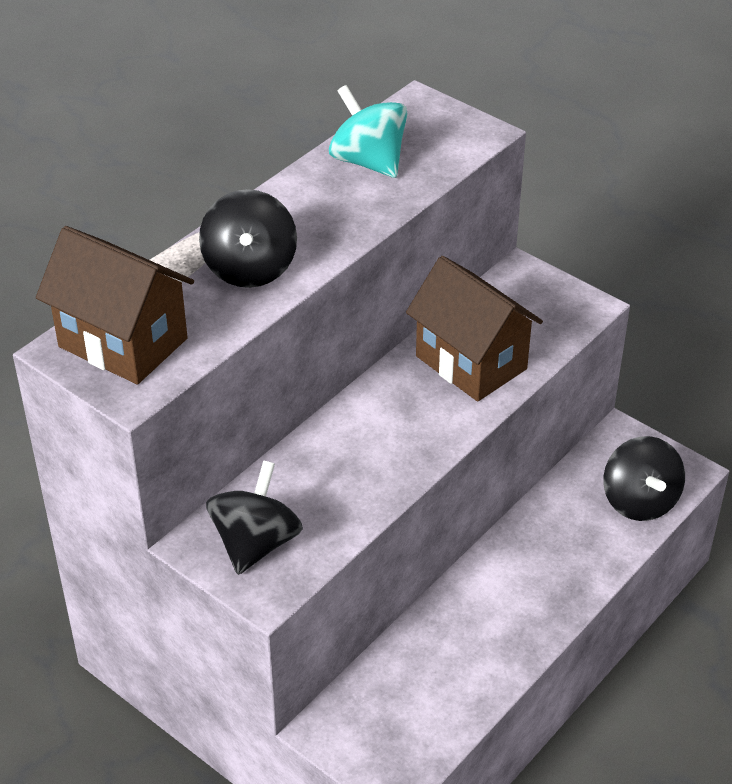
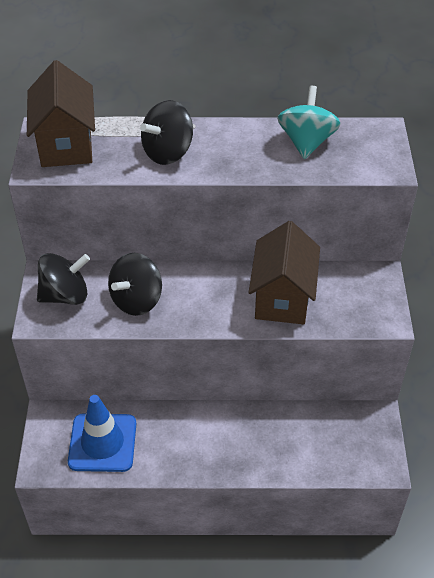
camera: 50 degrees right, 5 degrees up
(420, 696) = (102, 442): none -> blue traffic cone
(639, 501) = (336, 457): black spinning top -> black spinning top (137, 300)

